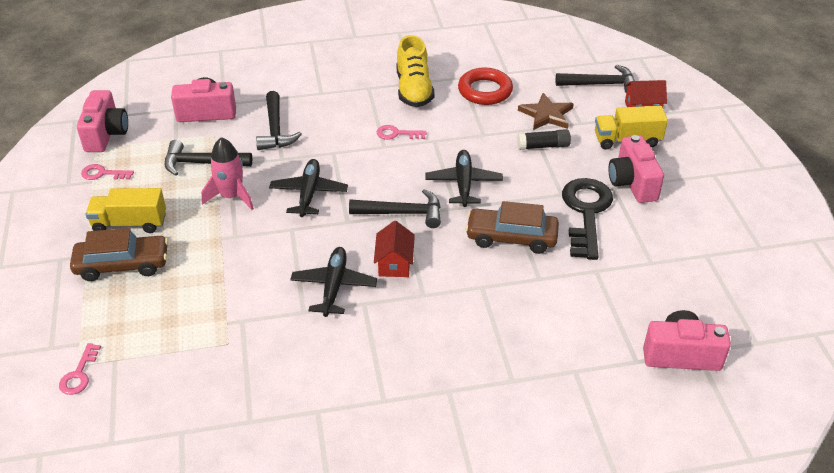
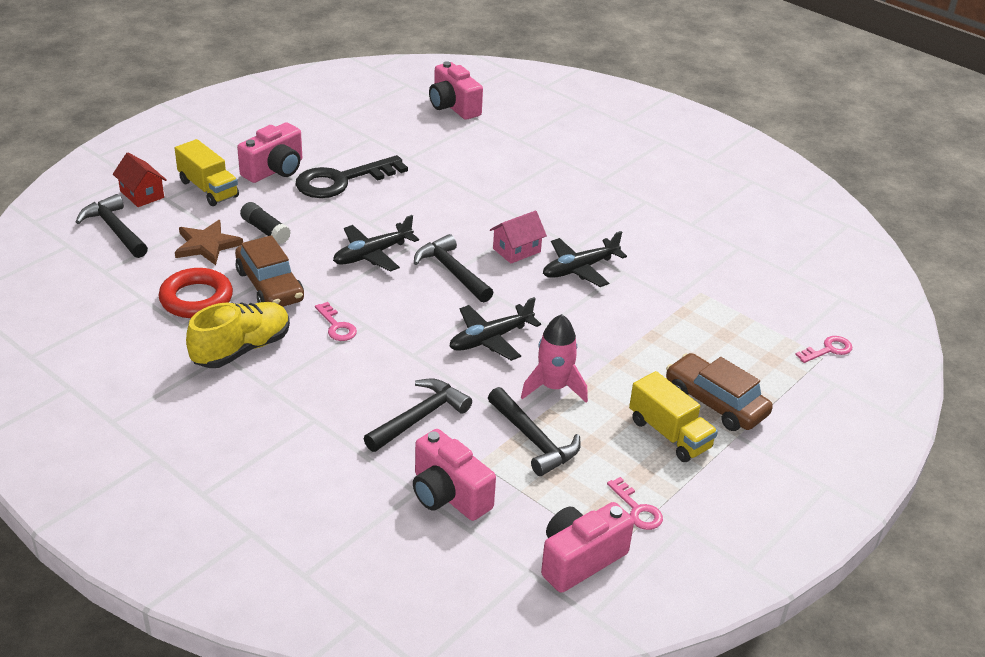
camera: 130 degrees left, 5 degrees down
(394, 263) = (516, 250): red house -> pink house
(511, 237) = (416, 205): brown car -> brown car (270, 286)

